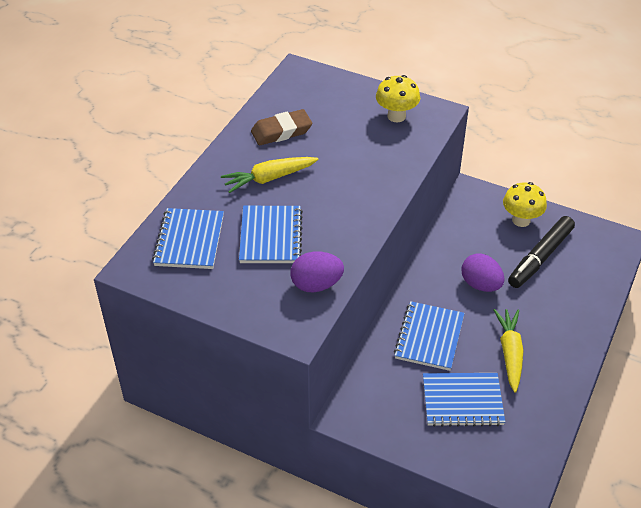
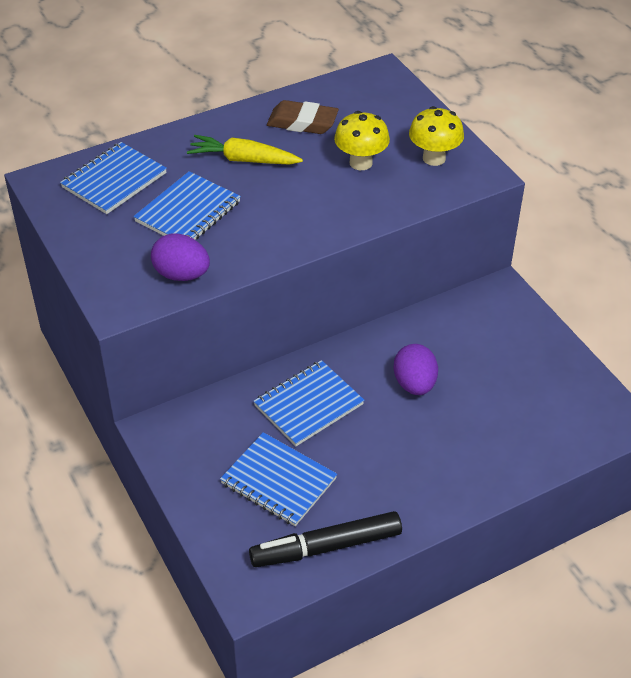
camera: 35 degrees right, 0 degrees up
(510, 353) = (374, 465): yellow carrot -> none
(521, 220) = (527, 344): yellow mushroom -> yellow mushroom (361, 163)
(540, 257) = (509, 391): black marker -> black marker (326, 547)

